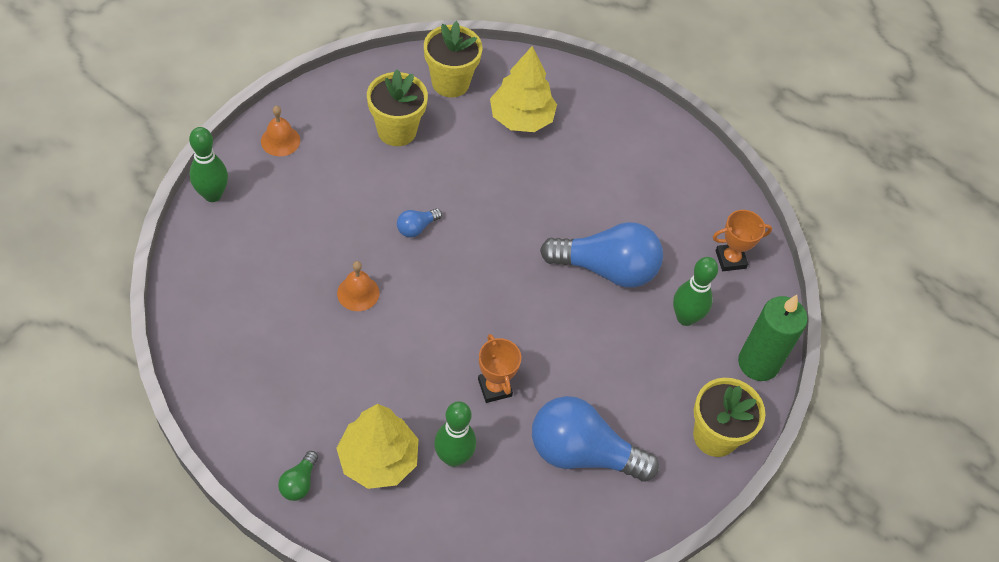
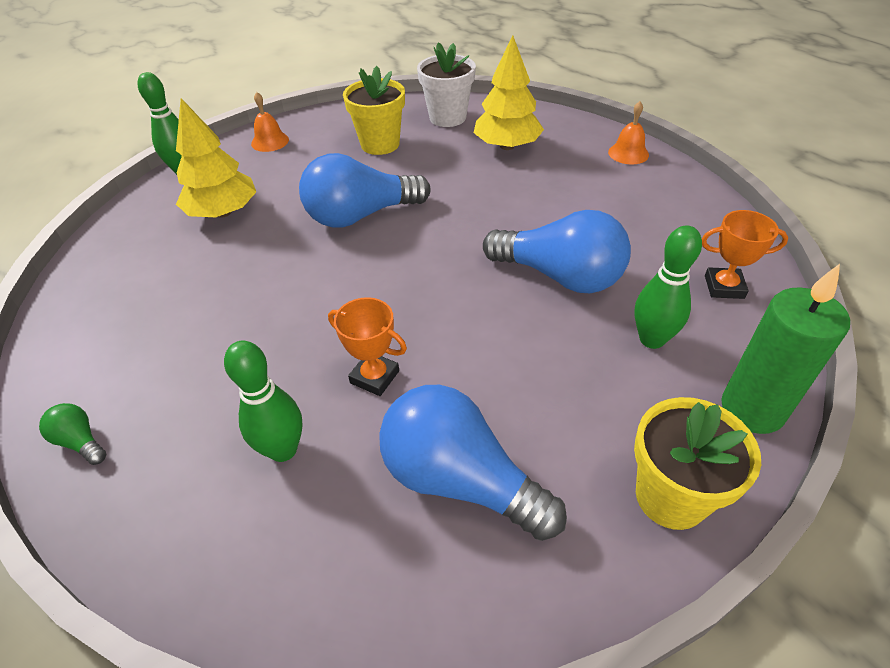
camera: 25 degrees right, 10 degrees down
(299, 483) = (80, 441): green light bulb -> green light bulb turned 90 degrees clockwise
(358, 293) = (269, 261): orange bell -> orange bell (628, 153)
(378, 459) = (189, 433): yellow tree -> yellow tree (223, 212)
(416, 228) = (360, 215): blue light bulb -> blue light bulb, size x2.33
(450, 83) = (447, 117): yellow flower pot -> white flower pot
(494, 388) = (374, 377): orange trophy -> orange trophy turned 60 degrees counterclockwise

